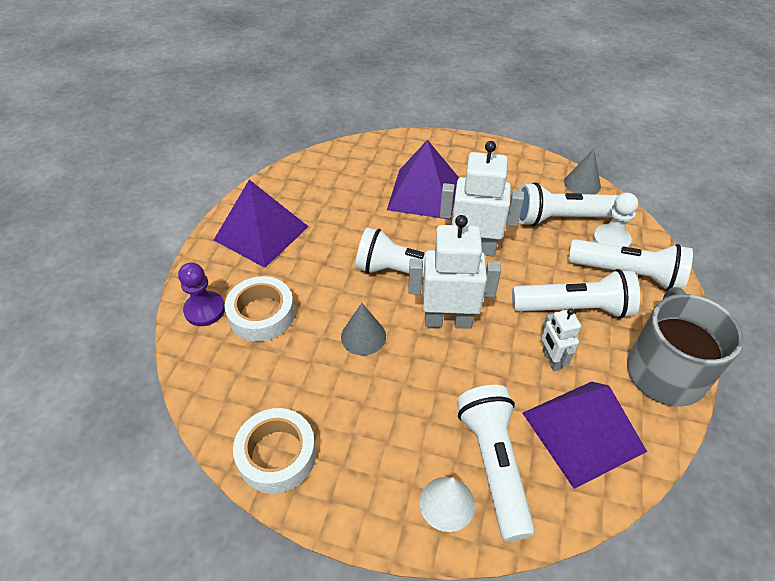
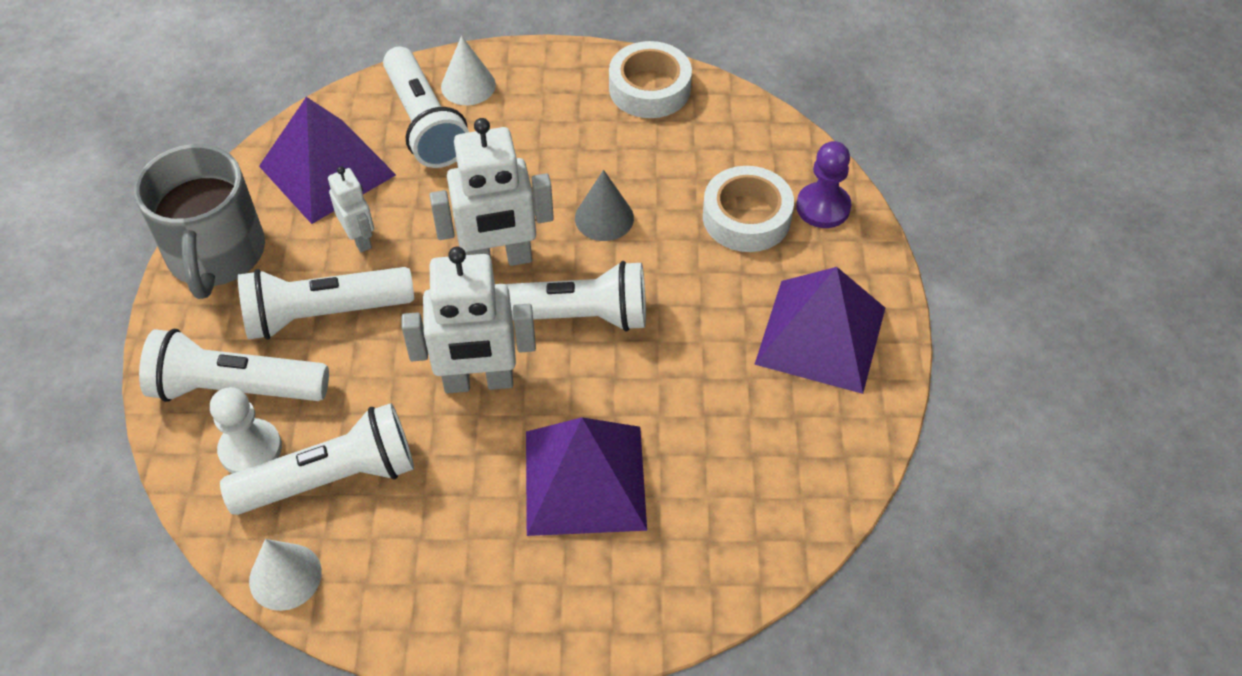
camera: 165 degrees right, 5 degrees up
(582, 184) = (285, 576): grey cone -> white cone

